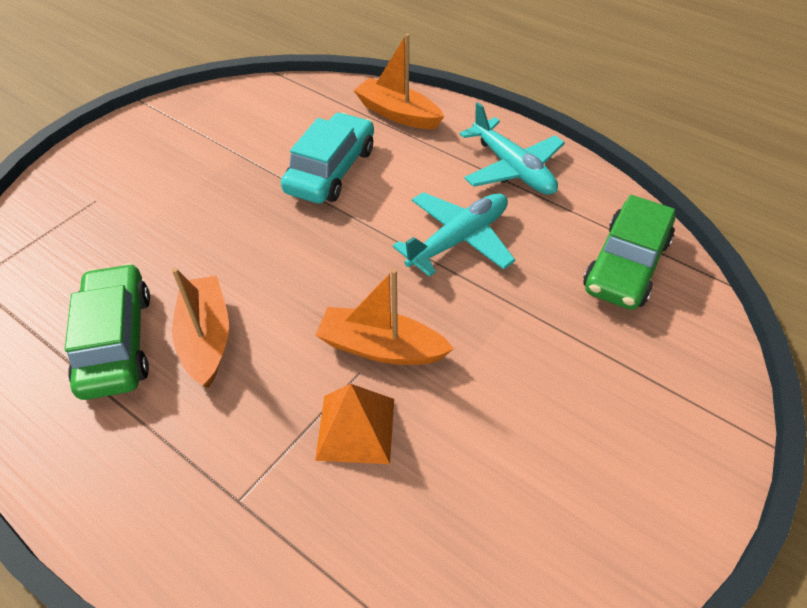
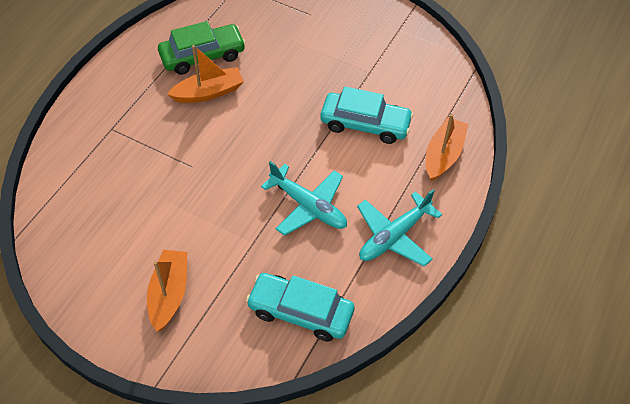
camera: 80 degrees right, 5 degrees up
(355, 429) = (154, 170): orange pyramid -> none
(381, 348) = (210, 174): orange boat -> orange boat (169, 294)
(626, 265) = (300, 312): green car -> turquoise car

